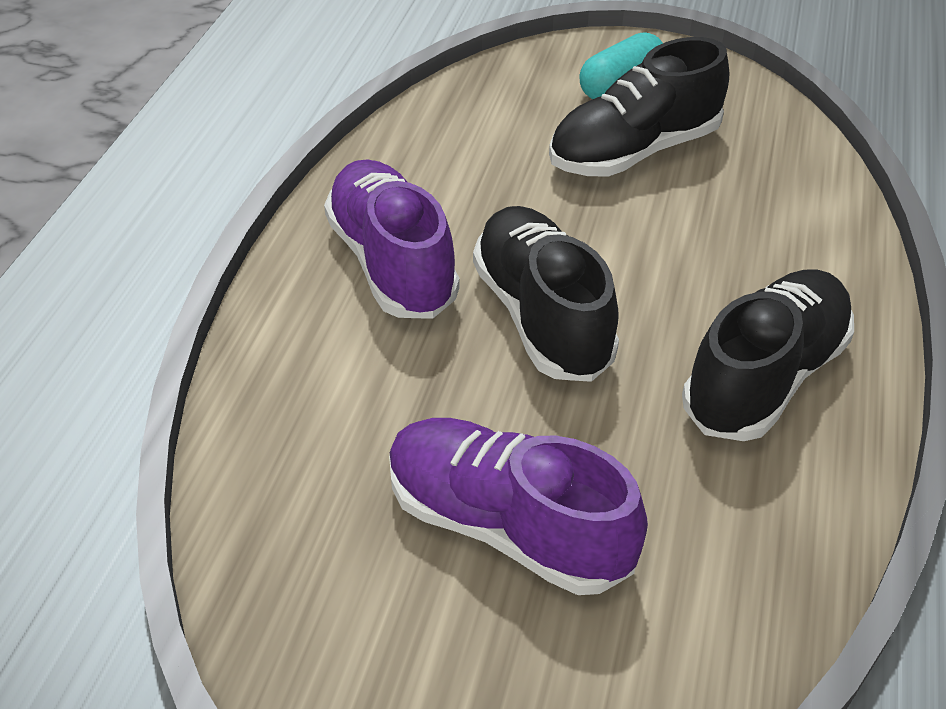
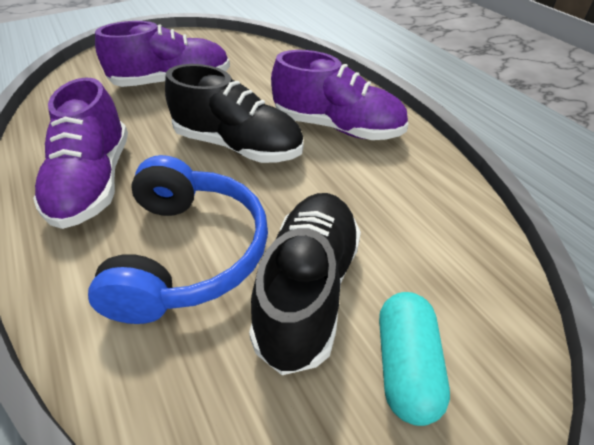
camera: 135 degrees right, 0 degrees up
(709, 231) = (189, 253): none -> blue headphones
(764, 377) = (94, 182): black shoe -> purple shoe

